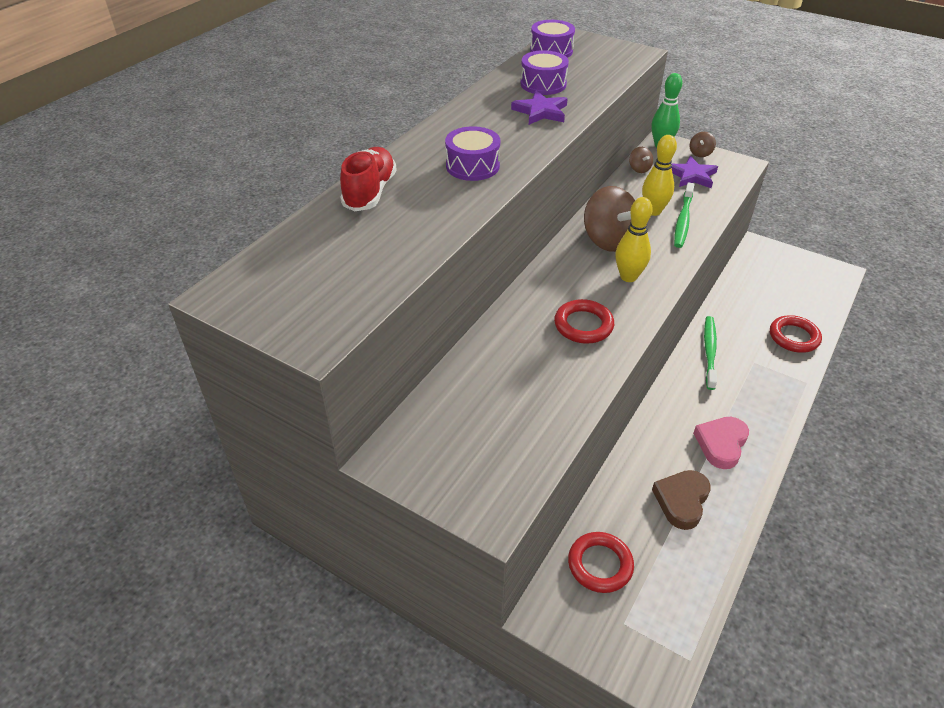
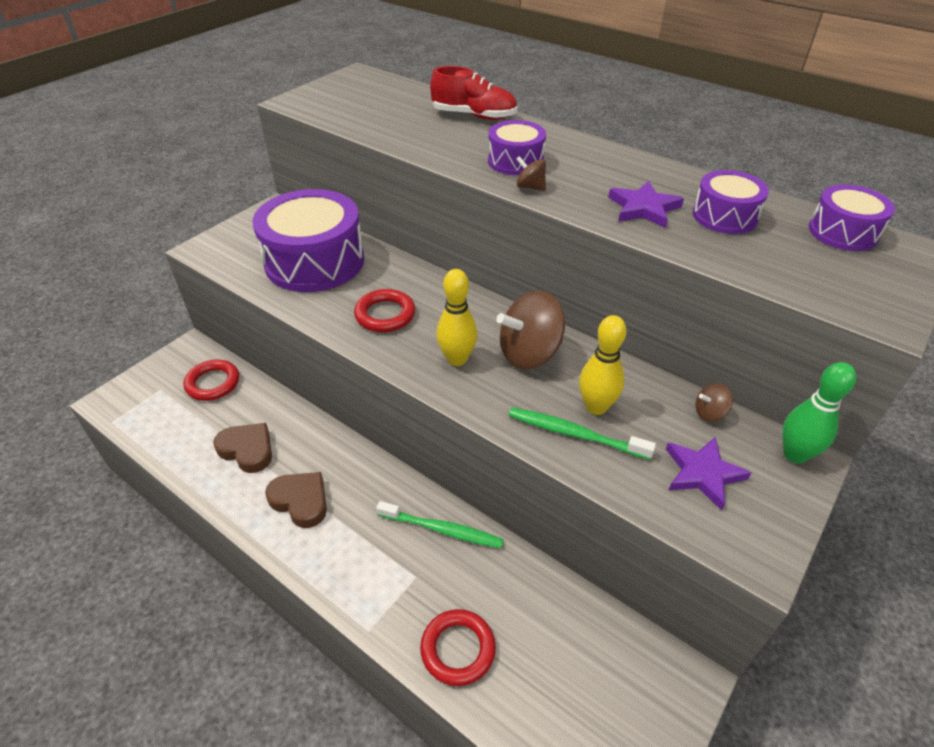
camera: 95 degrees right, 0 degrees up
(505, 393) = (315, 261): none -> purple drum
(700, 153) = (782, 503): brown spinning top -> brown spinning top (530, 187)
(721, 444) = (300, 501): pink heart -> brown heart

